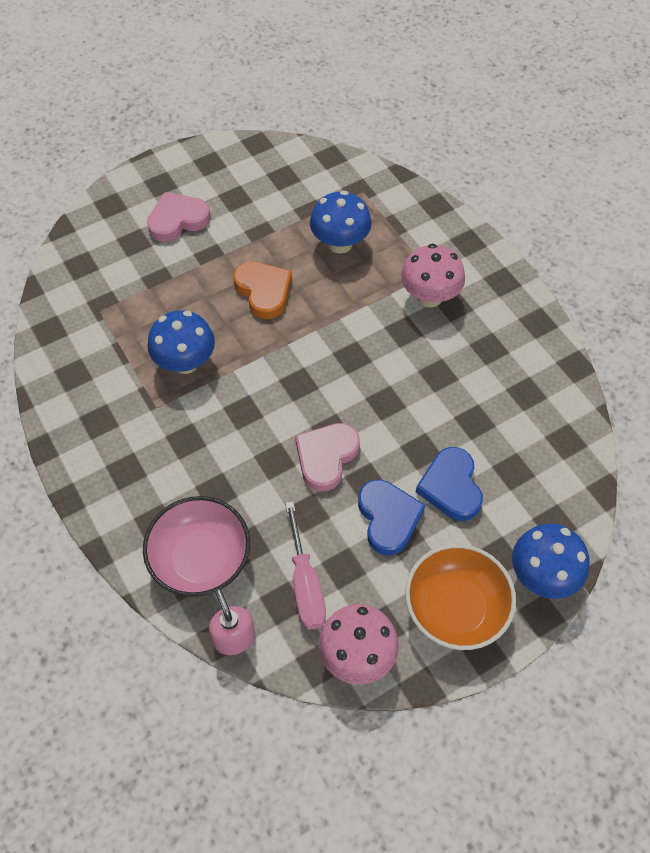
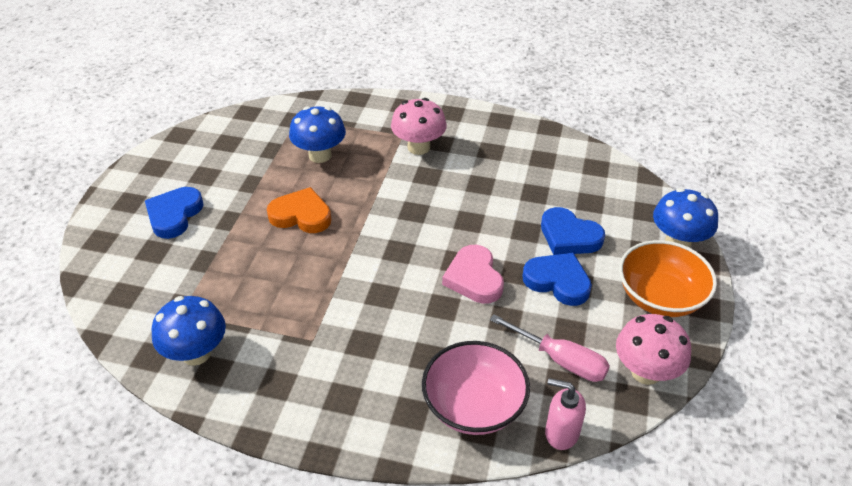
camera: 45 degrees left, 15 degrees down
(178, 220) = (174, 215): pink heart -> blue heart
(185, 362) = (298, 296): blue mushroom -> blue mushroom (196, 353)

